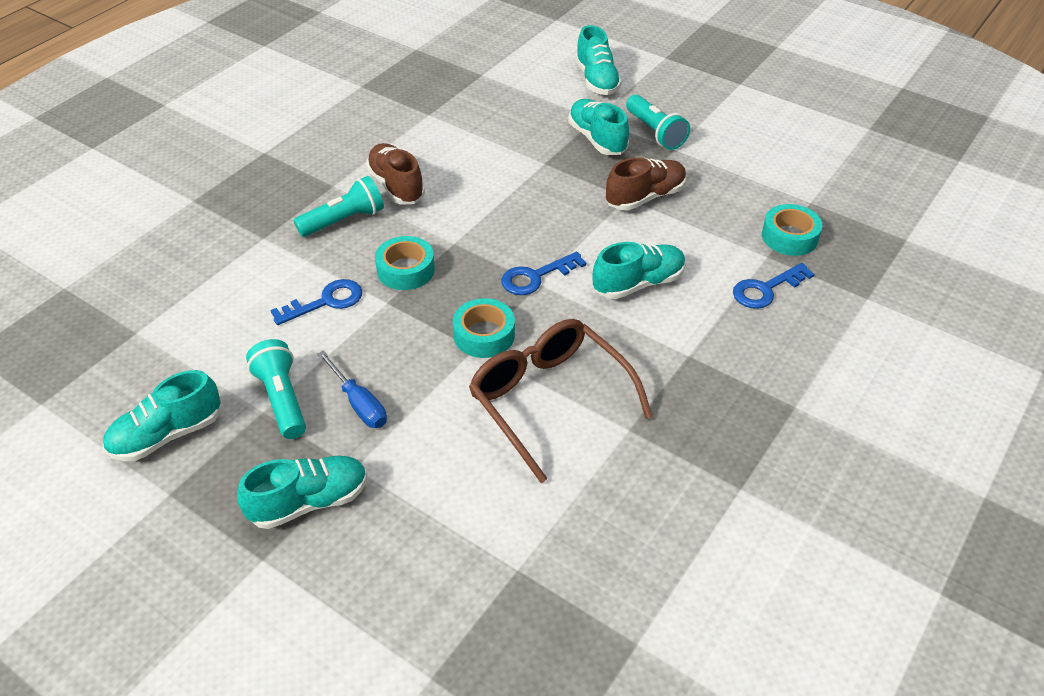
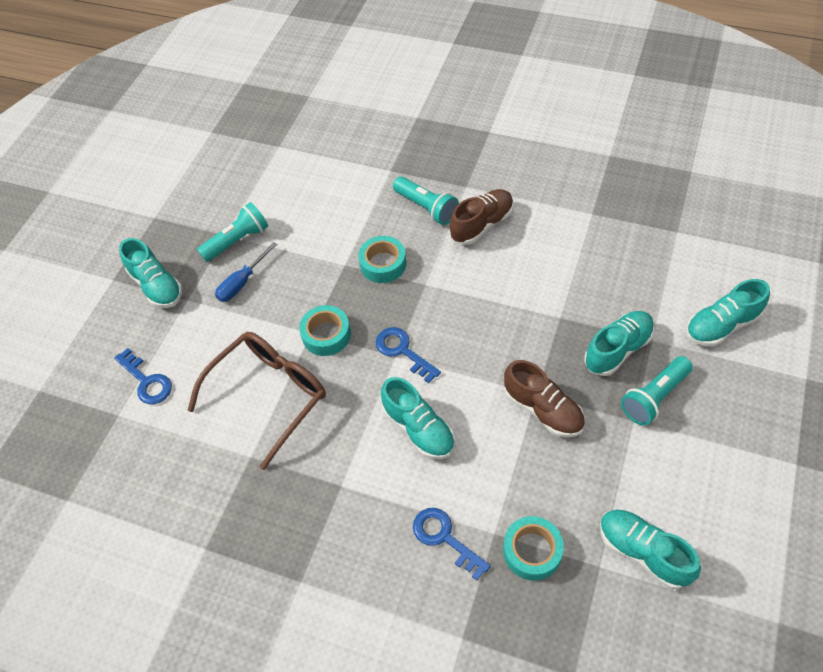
camera: 80 degrees right, 10 degrees up
(167, 435) = (197, 197): turquoise shoe -> turquoise shoe (643, 552)
(326, 301) = (334, 230): blue key -> blue key (147, 381)

